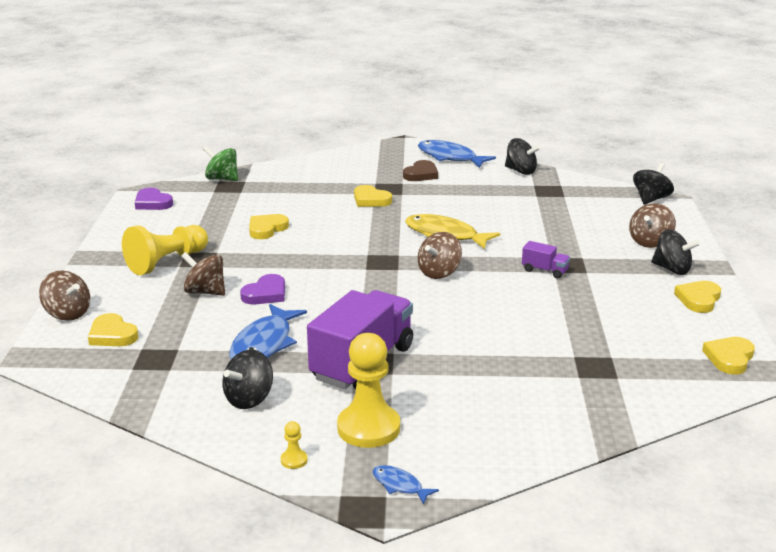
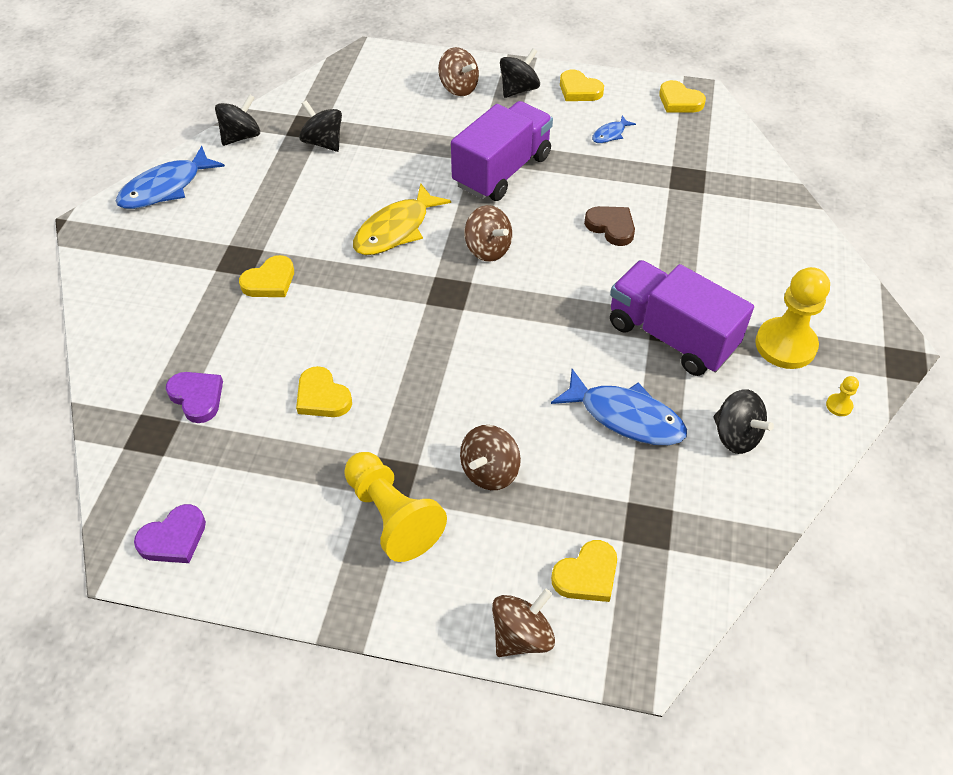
camera: 80 degrees left, 25 degrees up
(222, 179) = (118, 442): green spinning top -> none
(266, 294) = (507, 408): purple heart -> purple heart (197, 397)
(400, 485) = (869, 334): blue fish -> blue fish (610, 134)
(421, 174) = (209, 223): brown heart -> brown heart (611, 227)
(544, 270) = (502, 171): purple truck -> purple truck, size x2.32
(651, 199) = (360, 62): black spinning top -> black spinning top (323, 142)

